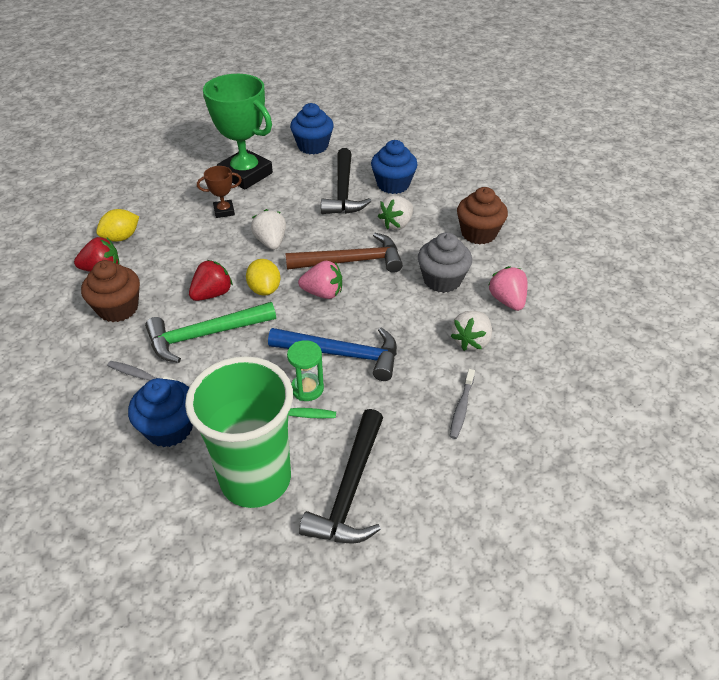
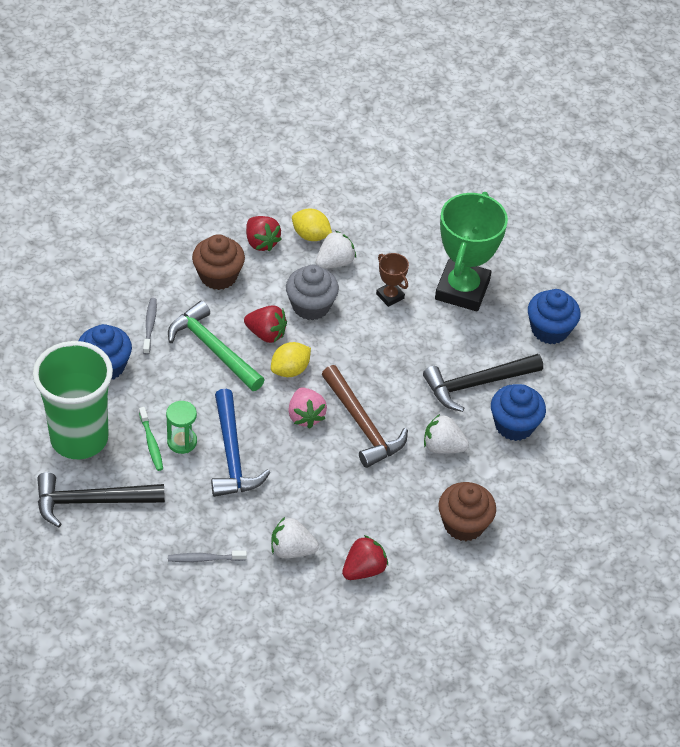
camera: 65 degrees right, 5 degrees up
(271, 242) = (360, 351): white strawberry -> white strawberry (335, 262)
(442, 280) = (369, 508): grey cupcake -> grey cupcake (311, 306)
(507, 300) = (364, 569): pink strawberry -> red strawberry

